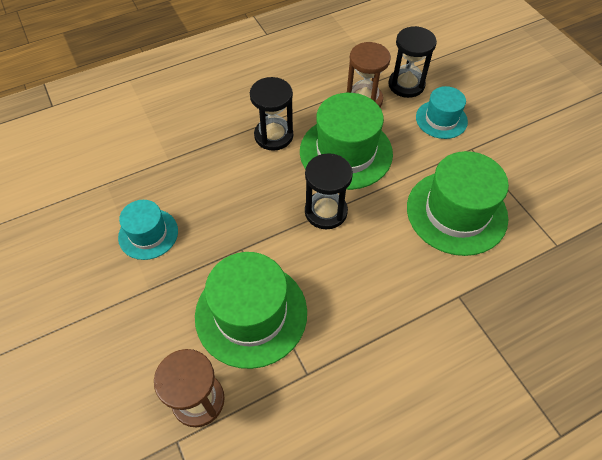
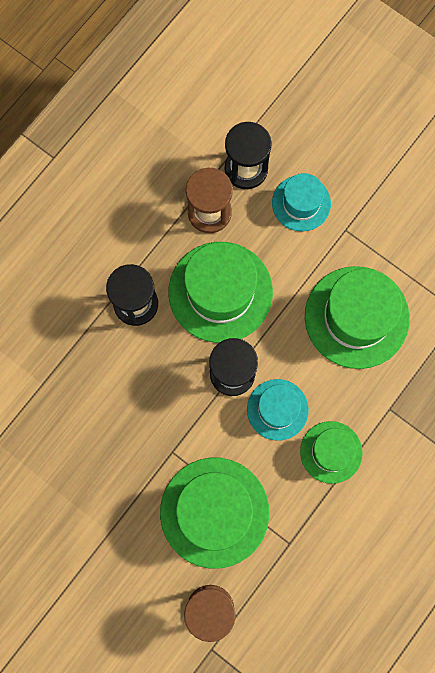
camera: 25 degrees left, 20 degrees up
(148, 234) = (73, 477): turquoise hat -> turquoise hat (277, 409)
(386, 309) = (331, 452): none -> green hat

